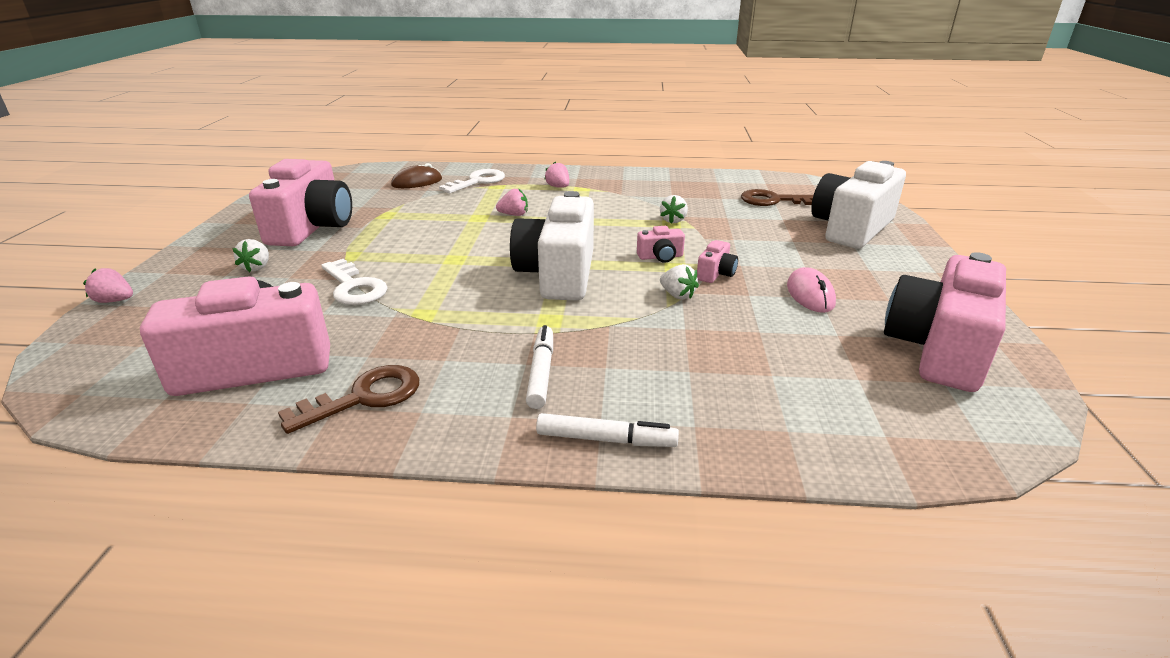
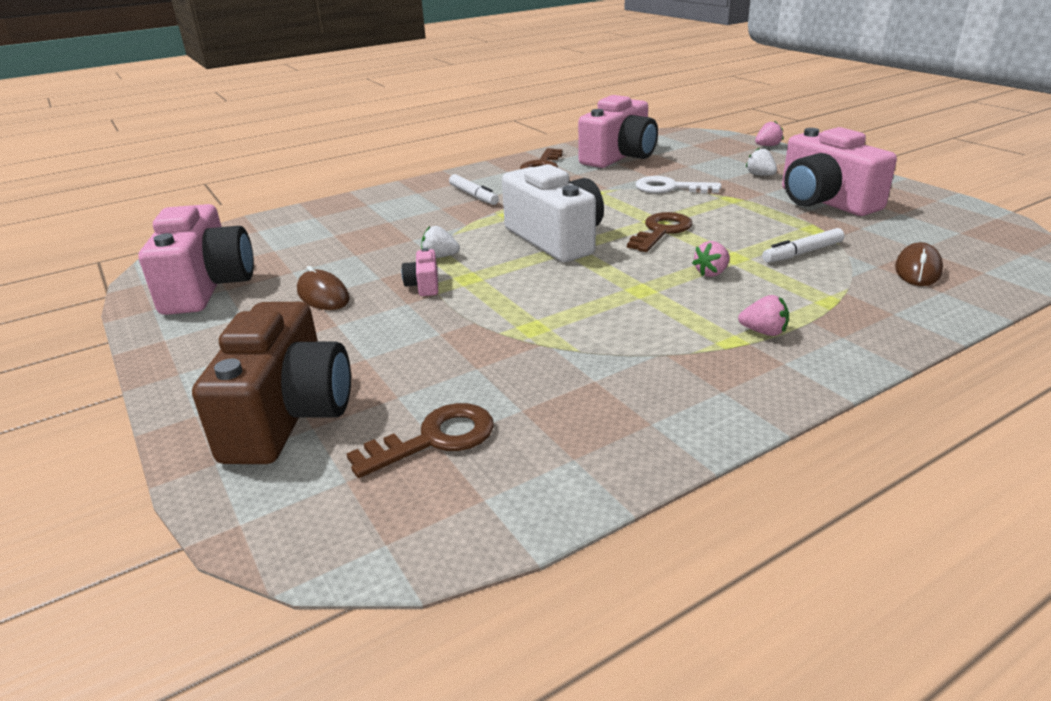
camera: 145 degrees right, 0 degrees up
(472, 250) = (661, 231): none -> brown key
(477, 181) = (868, 299): white key -> none
(606, 440) = (407, 189): white marker -> white marker (802, 253)
(660, 257) = (493, 283): pink camera -> none
(673, 220) = (536, 333): white strawberry -> none
(810, 294) = (323, 296): pink mouse -> brown mouse
(851, 228) = (288, 415): white camera -> brown camera

